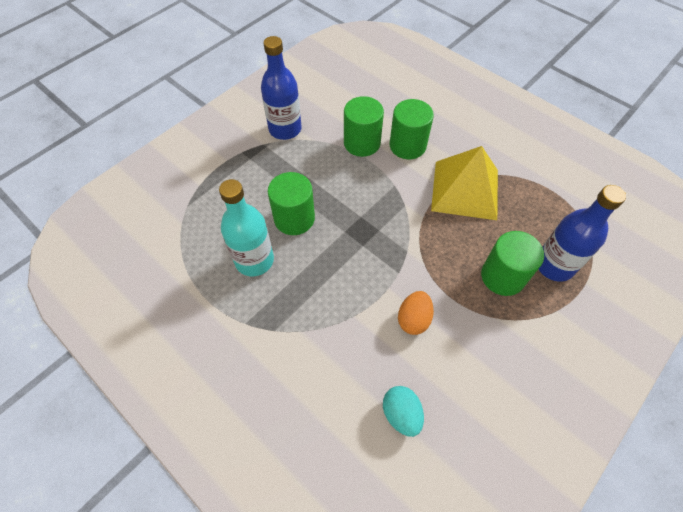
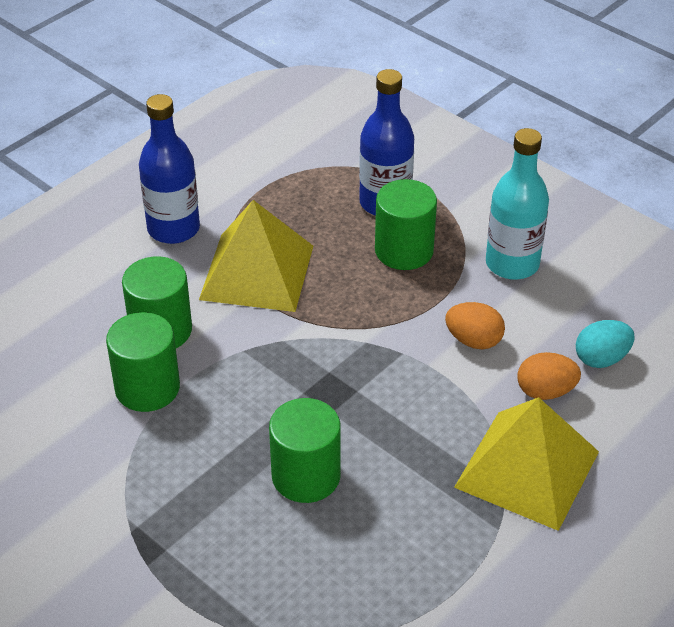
camera: 90 degrees left, 15 degrees down
(254, 260) = (388, 525): turquoise bottle -> turquoise bottle (512, 264)
(285, 129) = (97, 498): blue bottle -> blue bottle (173, 229)
(292, 346) = (527, 469): none -> yellow pyramid
(365, 366) = (545, 391): none -> orange egg

